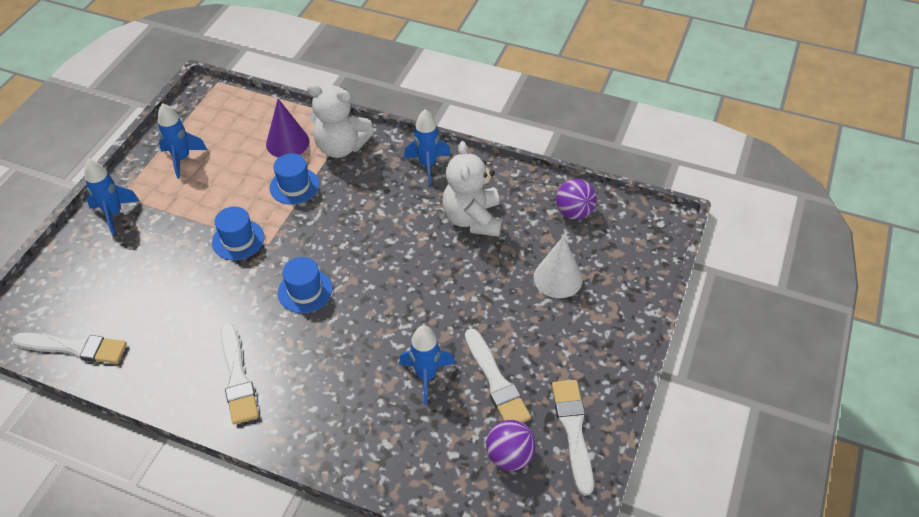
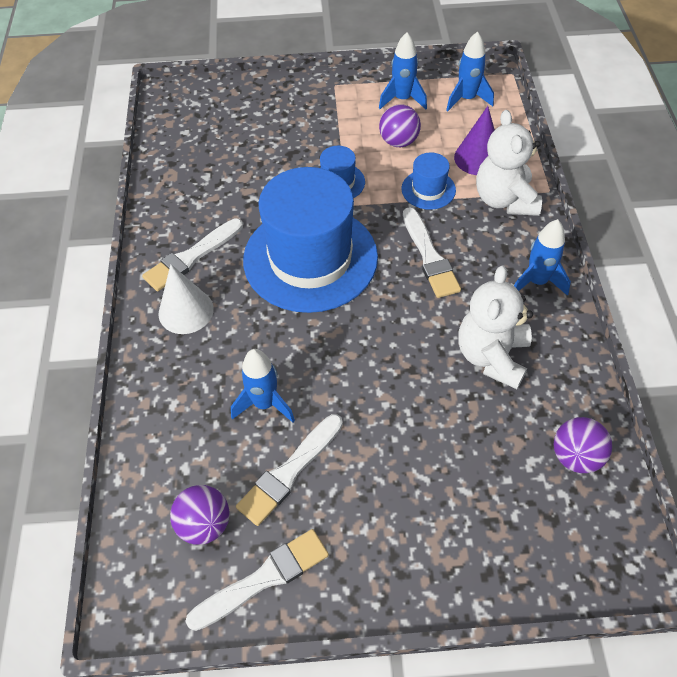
camera: 65 degrees right, 5 degrees up
(75, 348) = (170, 141): white brush -> white brush (429, 256)
(114, 214) = (313, 91): blue rocket -> blue rocket (467, 99)
(227, 182) = (398, 142): none -> purple ball
(305, 291) = (310, 258): blue hat -> blue hat, size x2.33
(473, 219) = (491, 356): white teddy bear -> white teddy bear turned 45 degrees counterclockwise
(558, 278) = (464, 478): white cone -> white cone (186, 311)

